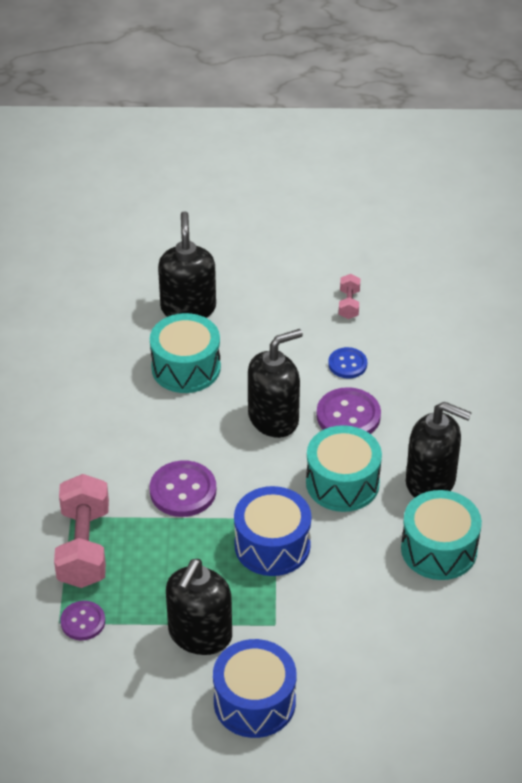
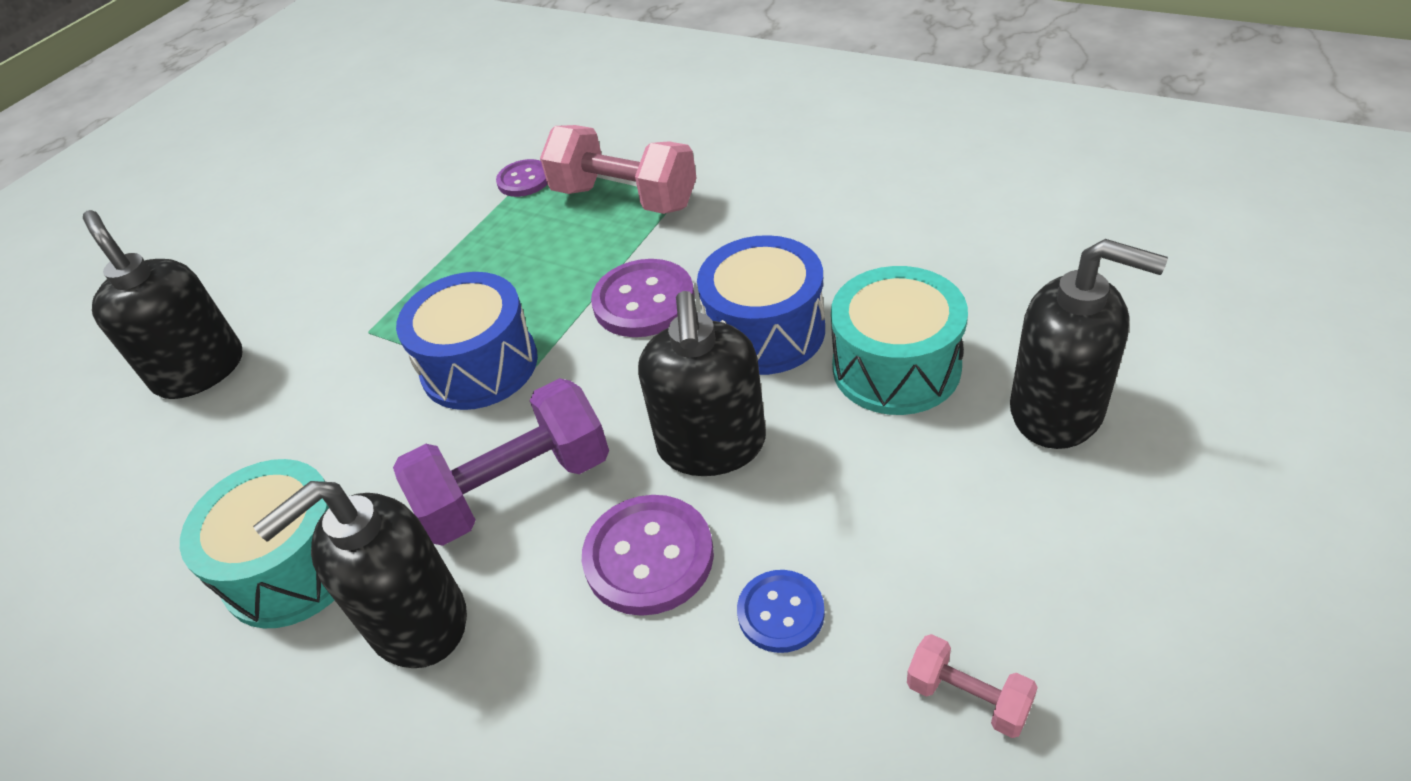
camera: 125 degrees right, 0 degrees up
(200, 635) = (420, 263): black soap dispenser -> black soap dispenser (200, 370)
(254, 702) = (296, 285): blue drum -> blue drum (765, 331)
(342, 483) = (516, 488): turquoise drum -> purple dumbbell

